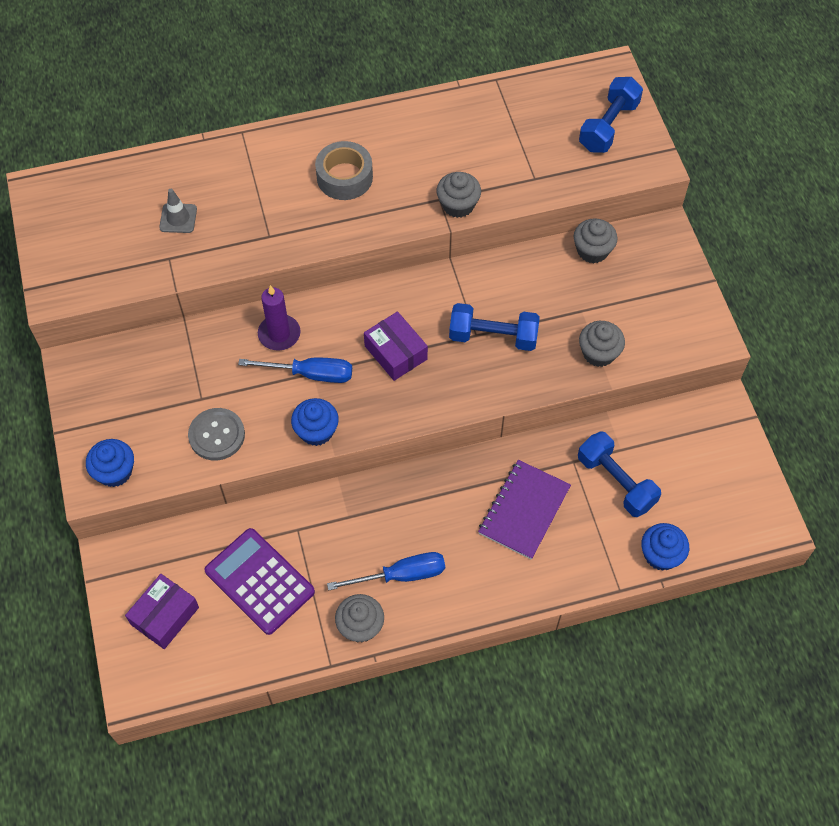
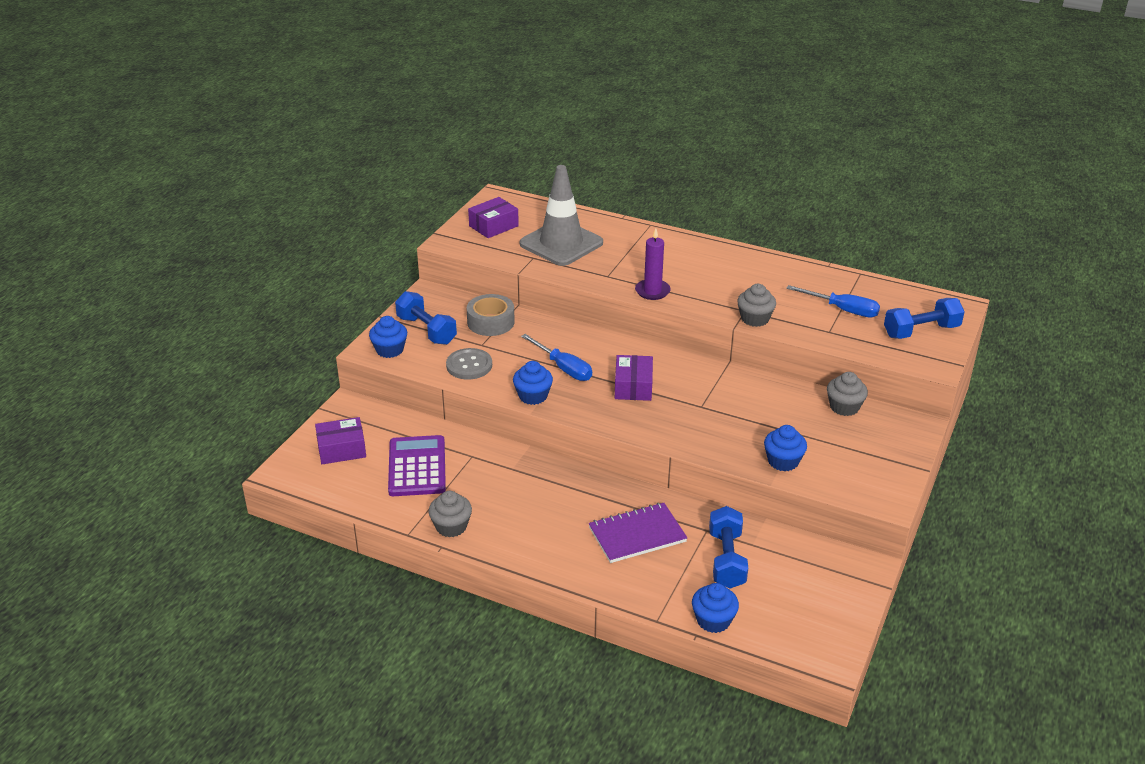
camera: 40 degrees right, 25 degrees down
(80, 237) = (493, 226): none -> purple box
(178, 218) = (561, 243): grey traffic cone -> grey traffic cone, size x2.38
(279, 334) = (567, 340): purple candle -> purple candle (652, 291)
(344, 177) = (691, 272): grey tape -> grey tape (491, 322)
(401, 575) = (509, 517): blue screwdriver -> blue screwdriver (842, 310)
(493, 336) = (712, 413): blue dumbbell -> blue dumbbell (426, 330)
(599, 353) = (783, 461): grey cupcake -> blue cupcake

